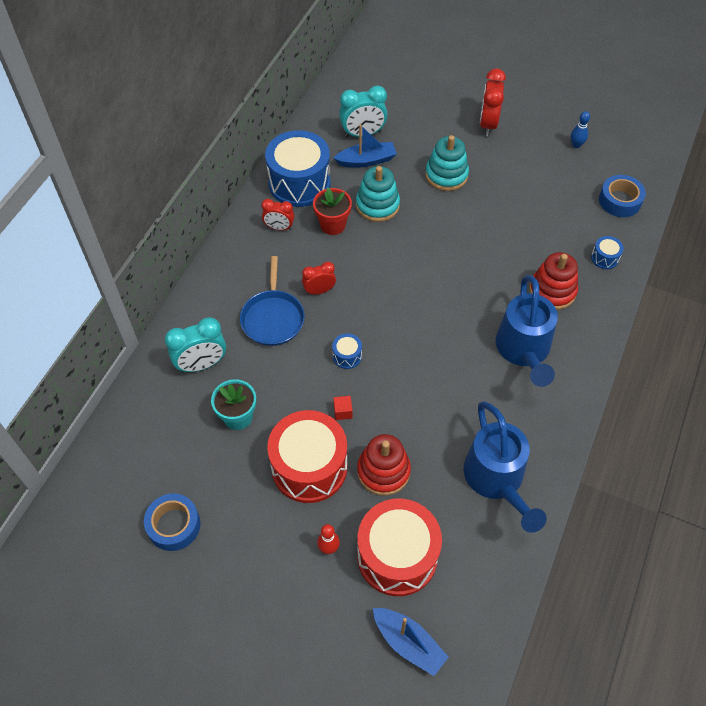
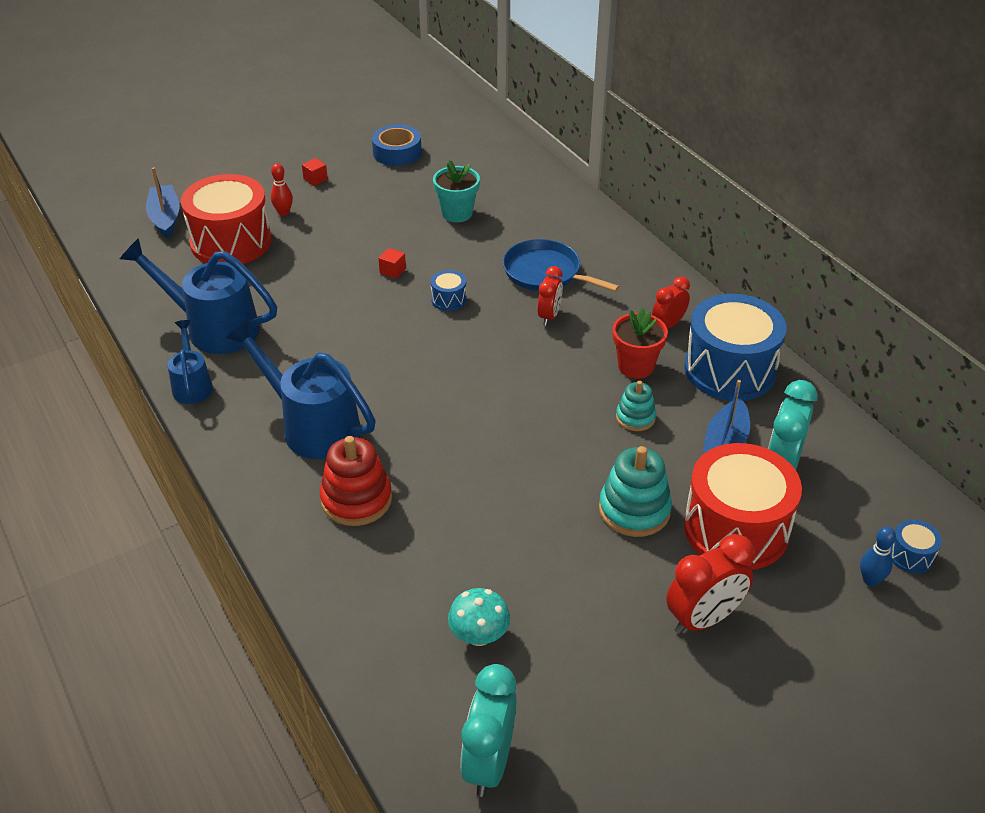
camera: 125 degrees right, 15 degrees down
(201, 364) = (535, 214): turquoise clock -> turquoise clock (489, 763)
(262, 562) = (315, 179): none -> red cube
(309, 467) = (363, 231): red drum -> red drum (736, 529)
(377, 205) = (635, 417): turquoise stacking toy -> turquoise stacking toy, size x0.60
(383, 471) = (308, 268): red stacking toy -> none
(408, 643) = (165, 218): blue boat -> blue boat turned 90 degrees clockwise
(488, 124) = (703, 619): red clock -> red clock turned 105 degrees clockwise
(555, 445) = (192, 385): none -> blue watering can
(576, 145) = (572, 706): blue bowling pin -> blue bowling pin (870, 580)
(576, 193) = (479, 635): none -> turquoise mushroom
(604, 258) = (347, 586): blue drum -> blue drum (910, 555)
(620, 201) = (418, 680): blue tape -> none

